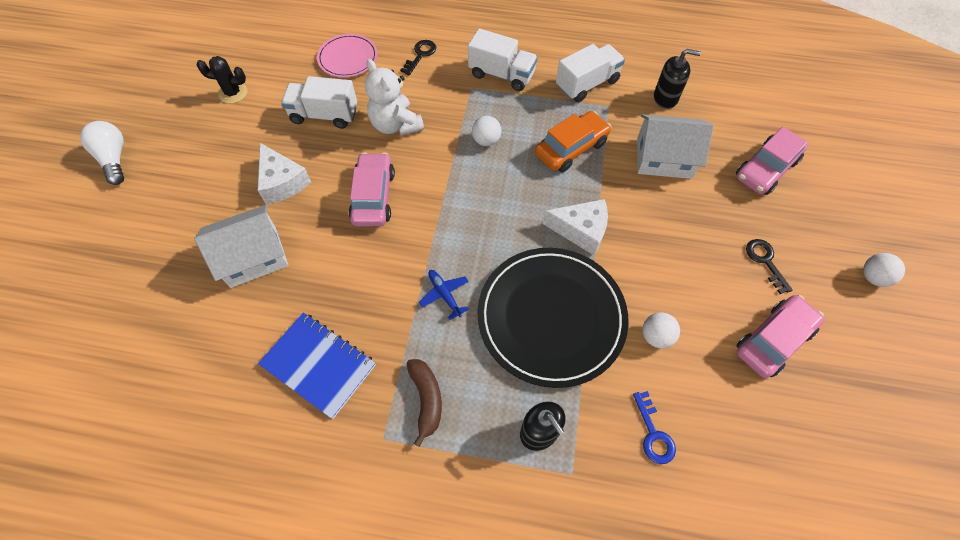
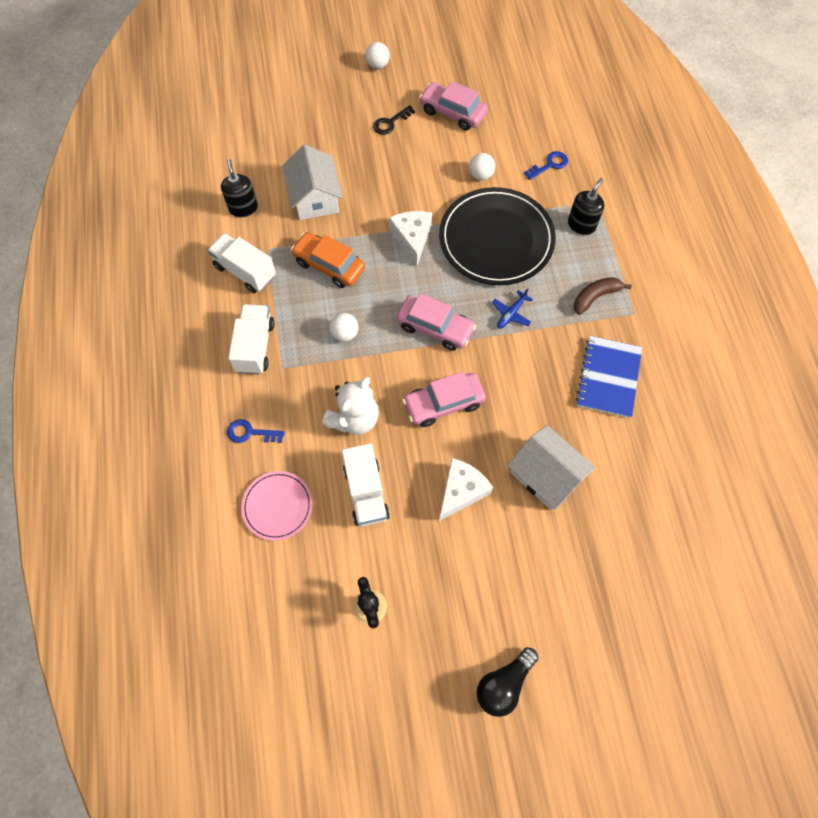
camera: 110 degrees left, 5 degrees up
(114, 159) = (504, 684): white light bulb -> black light bulb
(420, 55) = (250, 433): black key -> blue key
(766, 169) = (301, 130): pink car -> pink car (435, 327)

